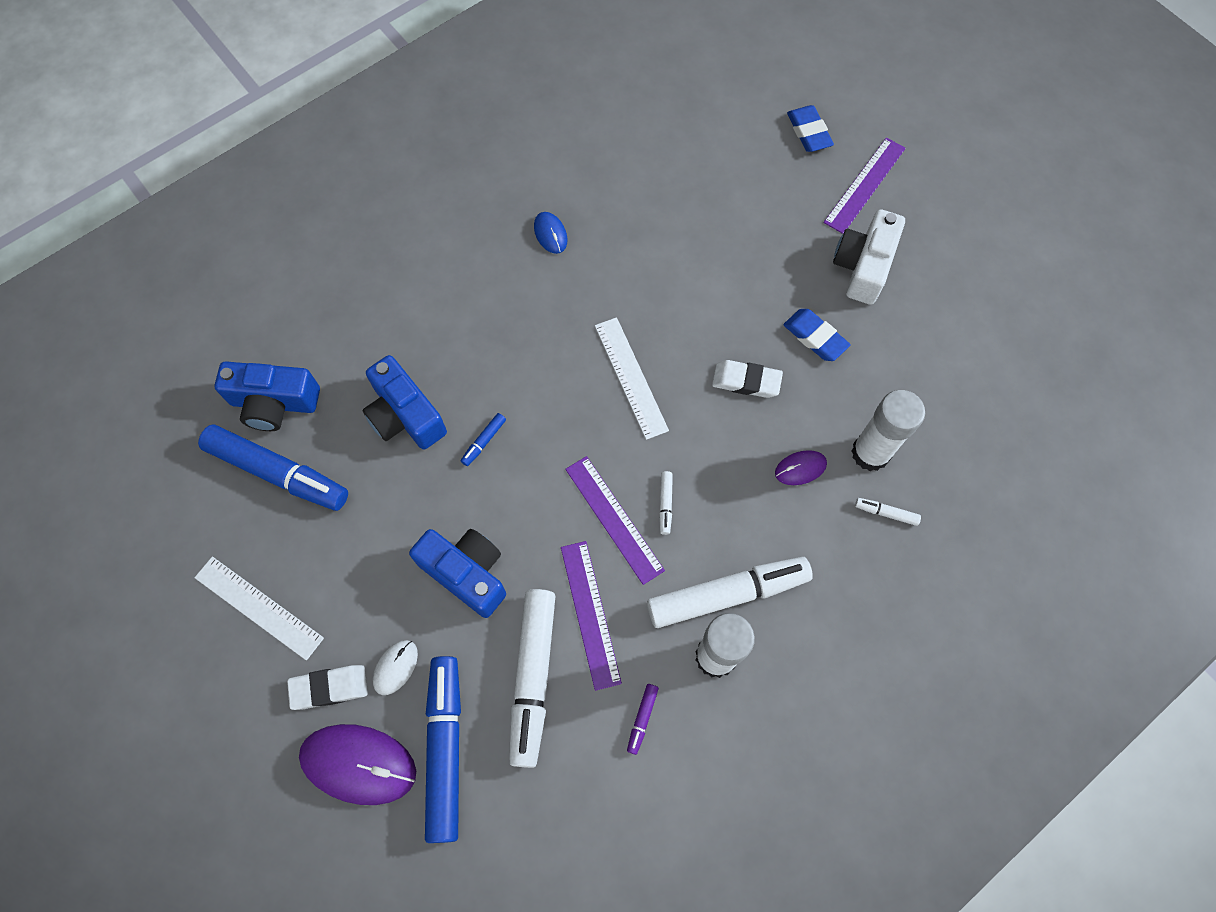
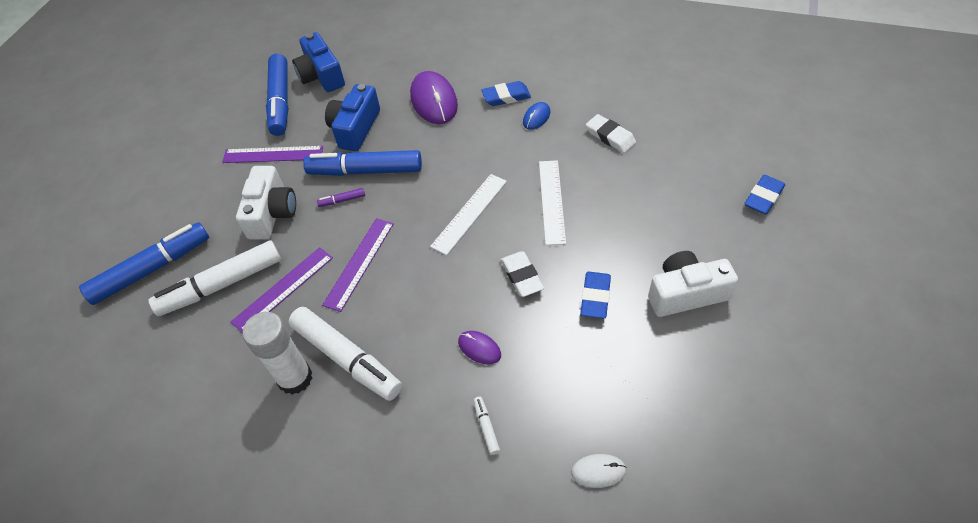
camera: 60 degrees right, 15 degrees down
(258, 608) = (195, 141): white ruler -> white ruler (551, 201)
(329, 688) = (163, 196): white eraser -> white eraser (610, 136)
(358, 764) = (123, 235): purple mouse -> purple mouse (434, 100)
(395, 667) = (191, 217): white mouse -> white mouse (598, 471)
(466, 573) = (272, 213): blue camera -> white camera
(484, 441) = (365, 171): blue marker -> blue marker, size x2.50
(494, 240) = (506, 97): none -> blue eraser
(642, 719) = (224, 360): purple marker -> purple marker (342, 200)
(665, 504) = (390, 284): white marker -> none
(865, 185) = (757, 255): purple ruler -> purple ruler (273, 155)
(870, 453) = (529, 387): white glue stick -> none

